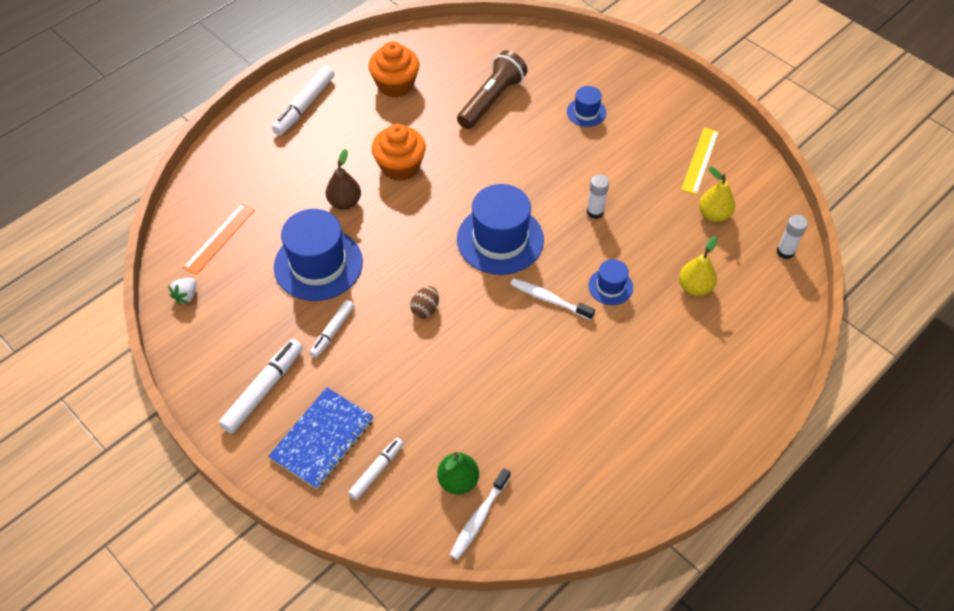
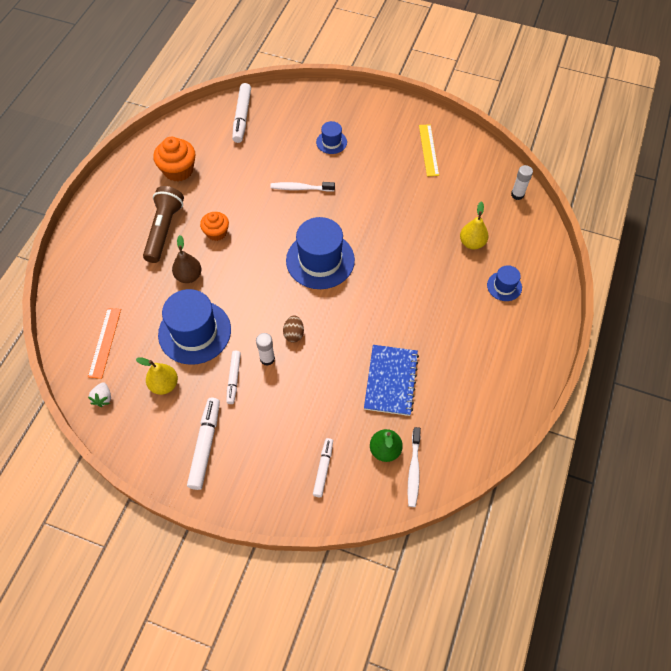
camera: 25 degrees left, 5 degrees up
(304, 106) = (115, 212): white marker -> white marker (242, 117)
(322, 439) = (271, 463): blue notebook -> blue notebook (391, 381)
(400, 166) = (216, 232): orange cupcake -> orange cupcake, size x0.65
(491, 100) = (258, 157): brown flashlight -> brown flashlight (164, 230)
(549, 299) = (378, 291): white toothbrush -> white toothbrush (300, 188)
(595, 212) = (376, 214): white glue stick -> white glue stick (267, 358)
(610, 286) = (415, 265): blue hat -> blue hat (504, 286)
(713, 215) = (457, 186): yellow pear -> yellow pear (164, 385)

